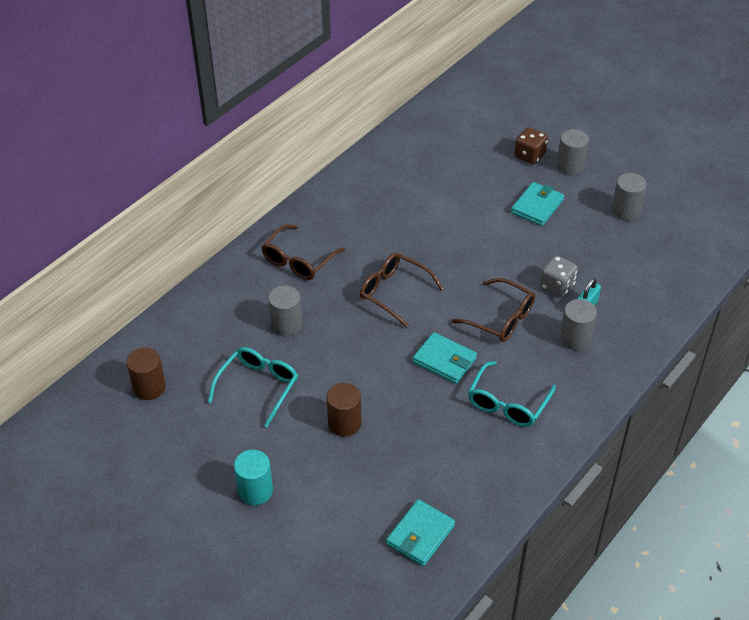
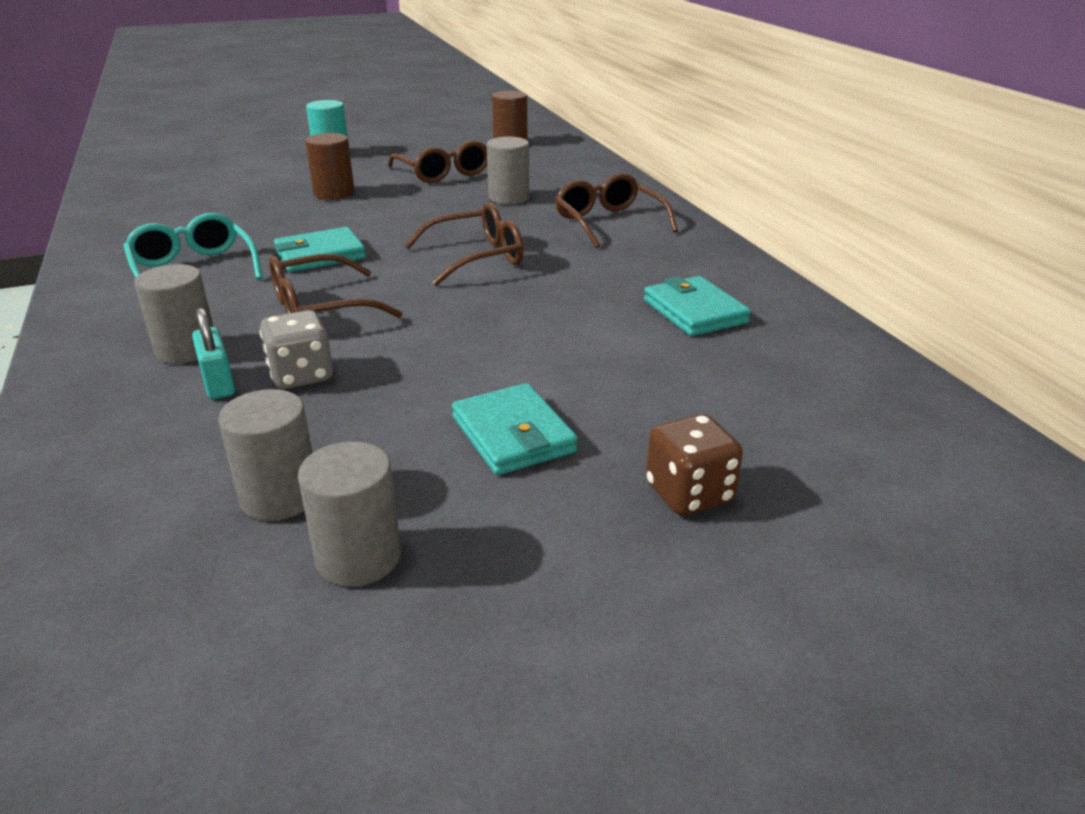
camera: 120 degrees right, 15 degrees down
(258, 387) = (443, 173): turquoise glasses -> brown glasses
(420, 535) = (157, 192): turquoise wallet -> turquoise wallet (694, 311)
(570, 166) = (599, 541): grey cylinder -> grey cylinder (280, 496)

